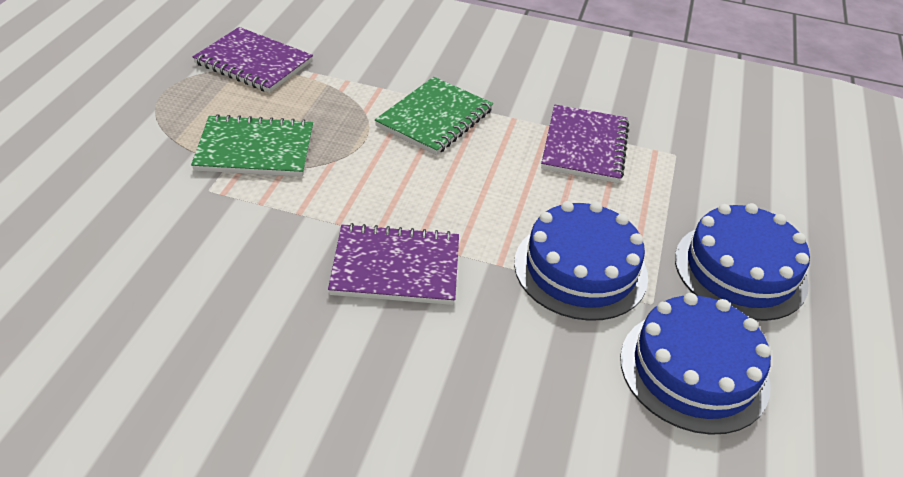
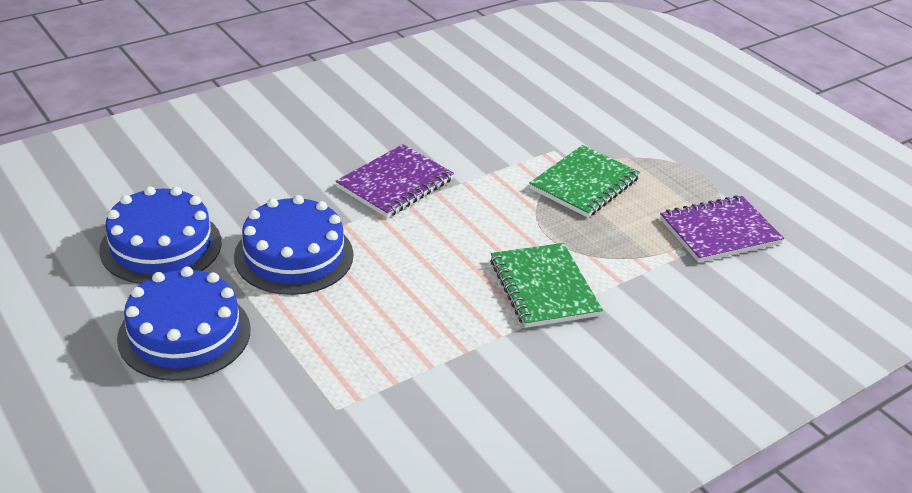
camera: 130 degrees right, 5 degrees down
(584, 146) = (414, 353): purple notebook -> none

